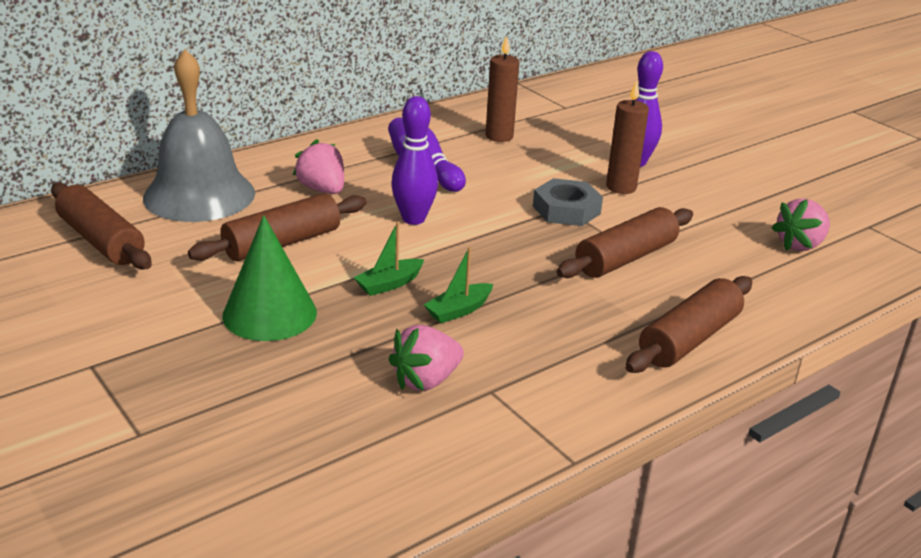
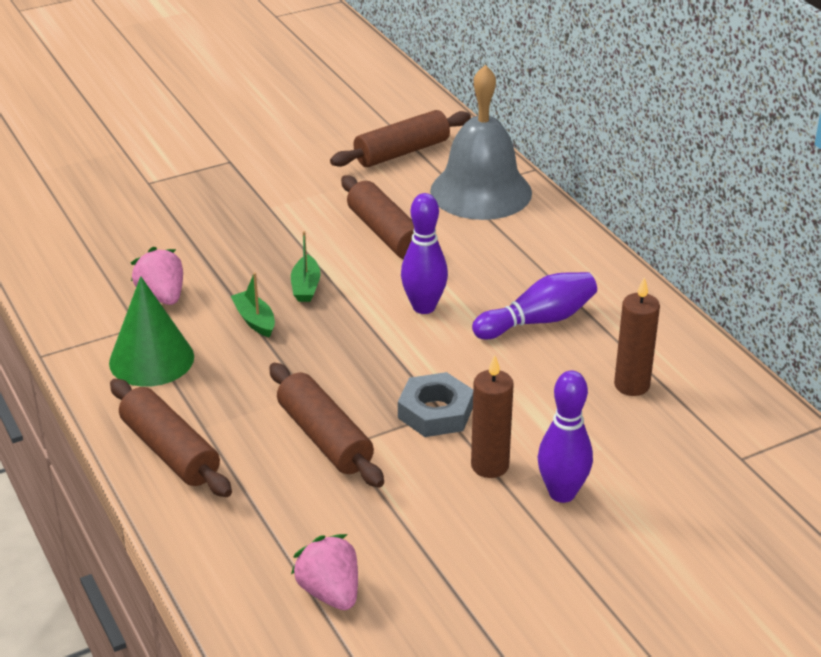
camera: 100 degrees right, 5 degrees up
(269, 313) = (275, 228): green cone -> green cone (151, 359)
(322, 190) = (489, 256): pink strawberry -> none
(389, 284) = (306, 286): green boat -> green boat turned 150 degrees counterclockwise

